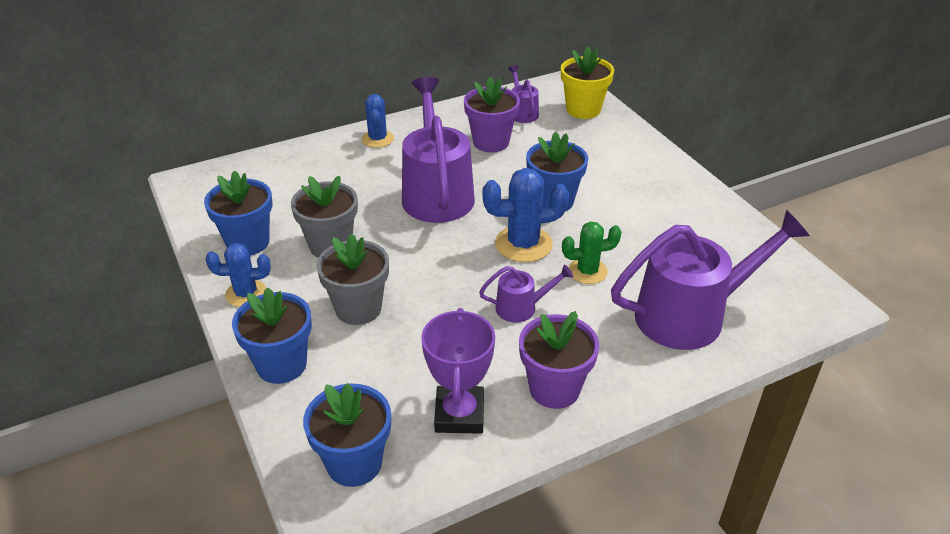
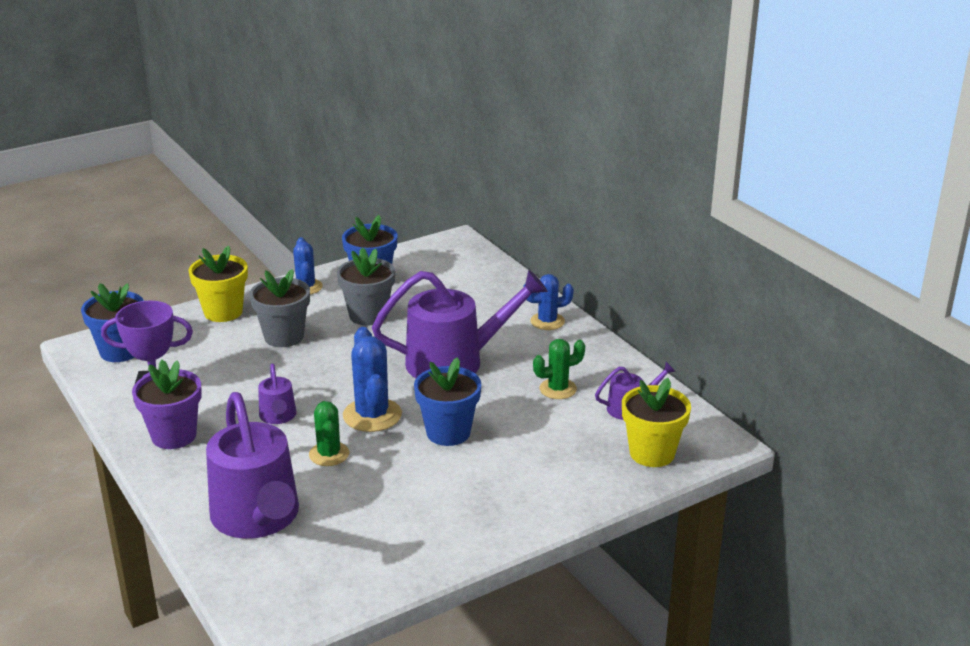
camera: 85 degrees right, 10 degrees down
(281, 365) = (223, 312): blue flower pot -> yellow flower pot
(491, 142) = (558, 389): purple flower pot -> green cactus

